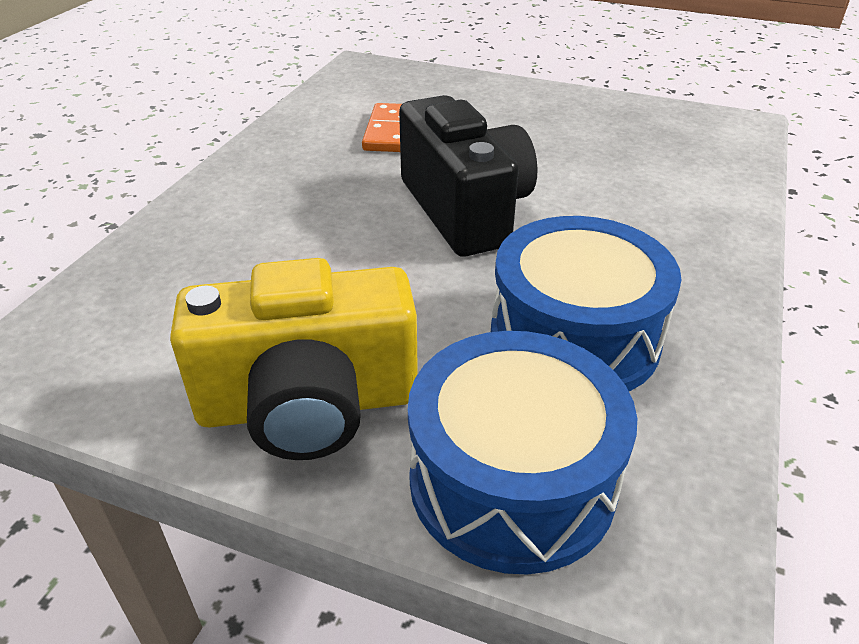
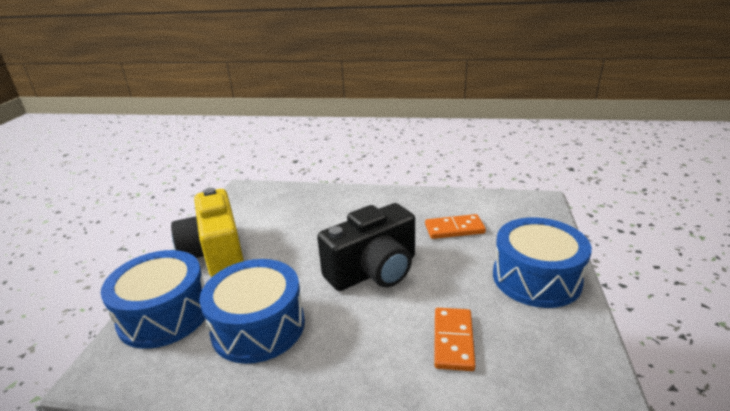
camera: 80 degrees right, 10 degrees down
(525, 105) = (536, 278): none -> blue drum
(626, 174) = (453, 340): none -> orange domino

